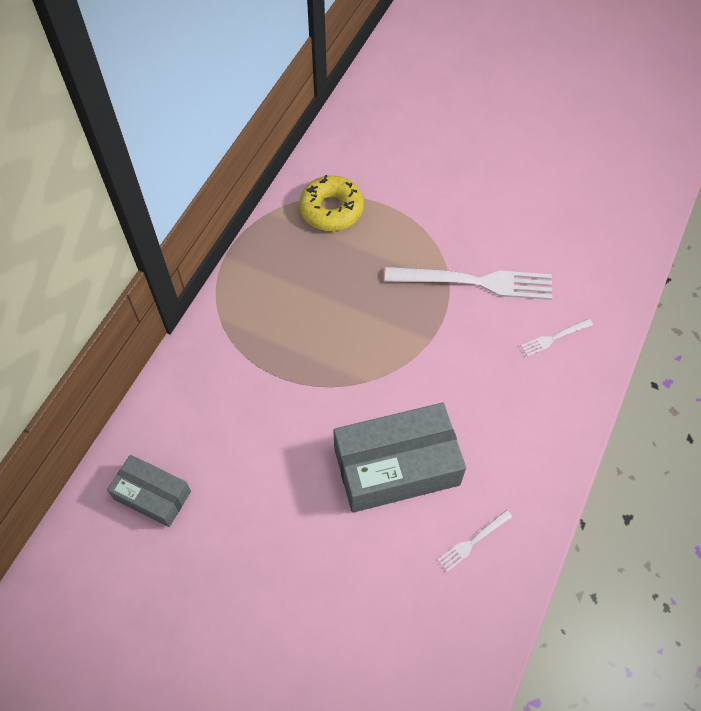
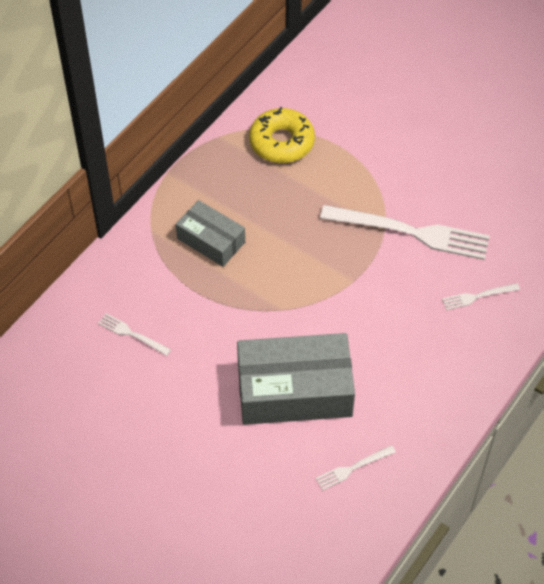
camera: 10 degrees right, 5 degrees down
(152, 495) = (59, 380): grey box -> grey box (211, 240)
(219, 432) = (132, 334): none -> white fork

